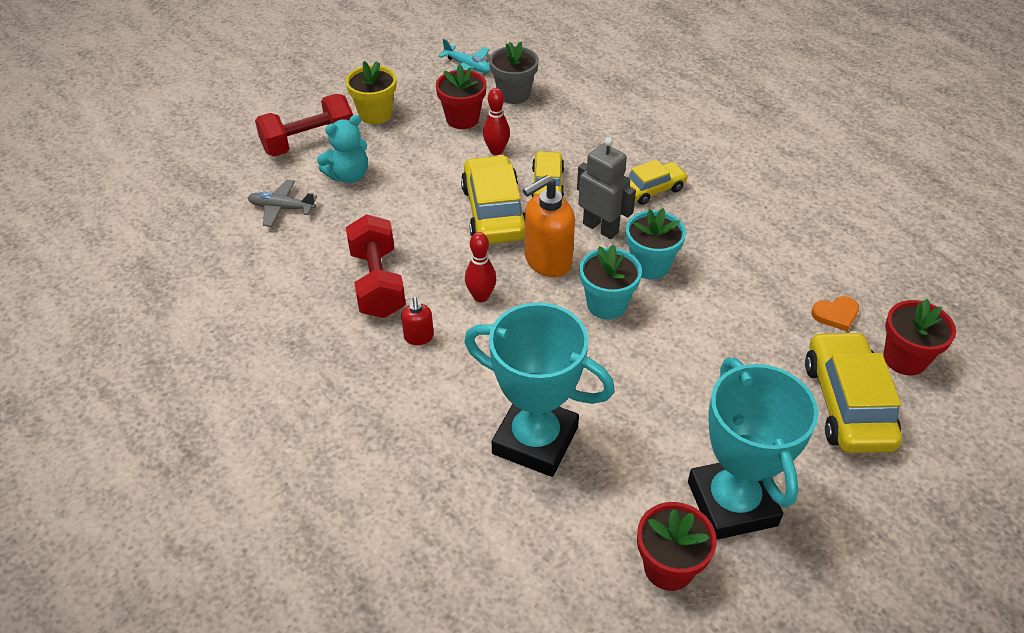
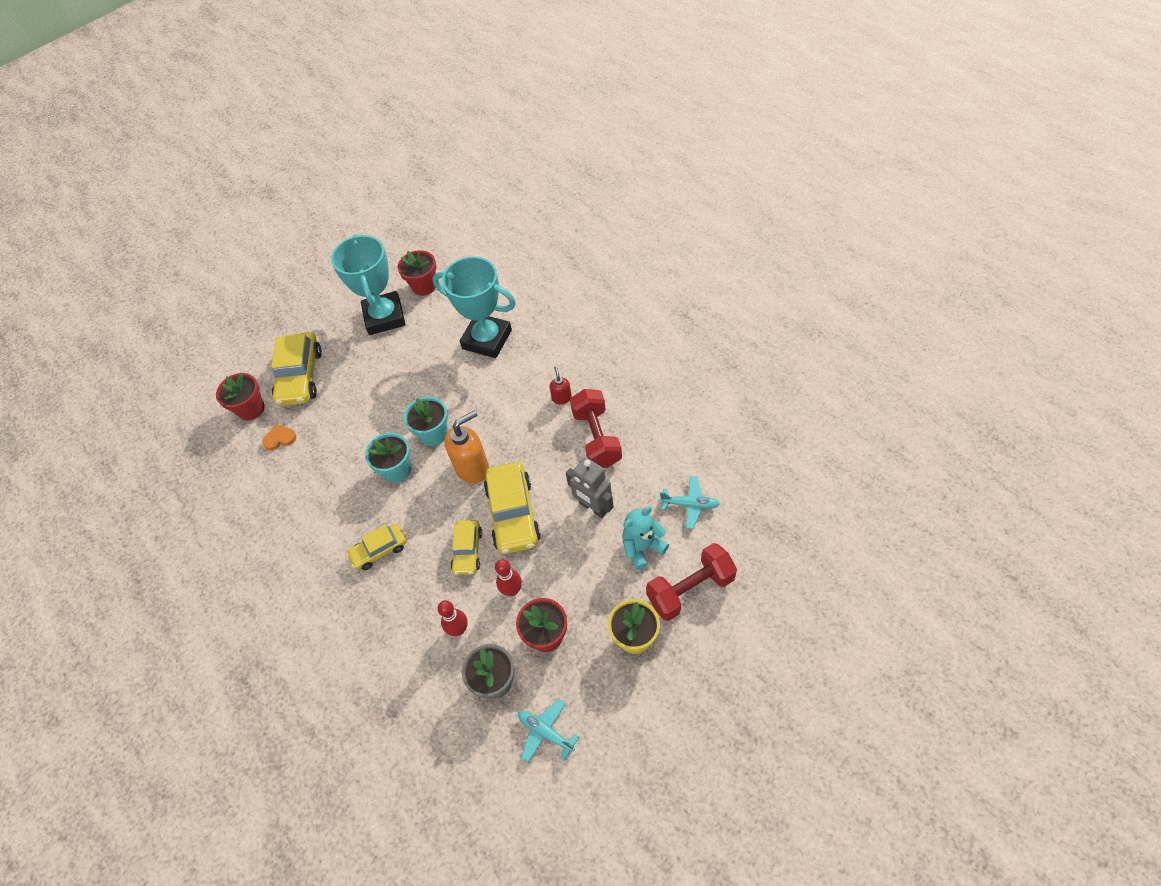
camera: 175 degrees left, 10 degrees up
(281, 208) = (690, 504): grey plane -> turquoise plane
(481, 296) = (521, 433): red bowling pin -> red bowling pin (459, 629)
(600, 228) = (428, 503): grey robot -> grey robot (593, 507)

